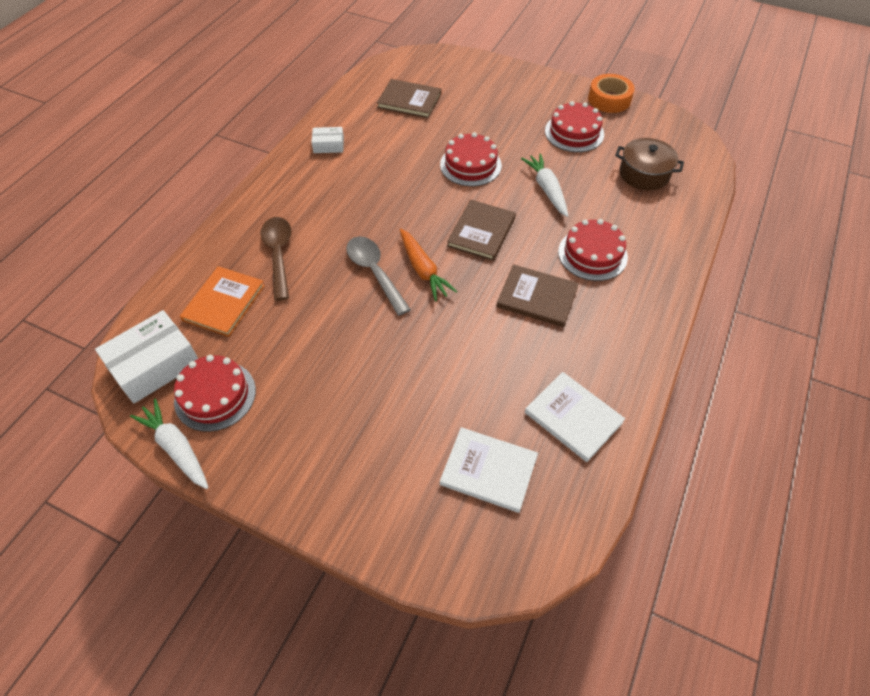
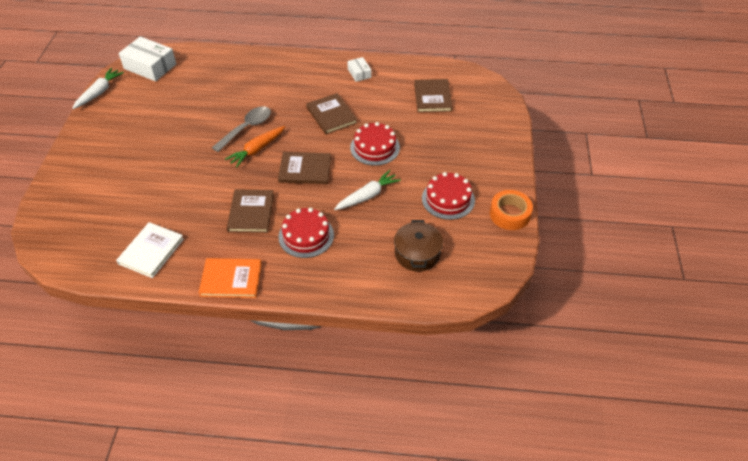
camera: 70 degrees right, 5 degrees down
(215, 395) = (135, 94): red cake -> none
(224, 303) = (201, 75): orange book -> orange book (231, 279)
(279, 254) = (247, 83): brown spoon -> none
(394, 187) = (331, 115): none -> brown book
(488, 470) = (104, 218): white book -> none

